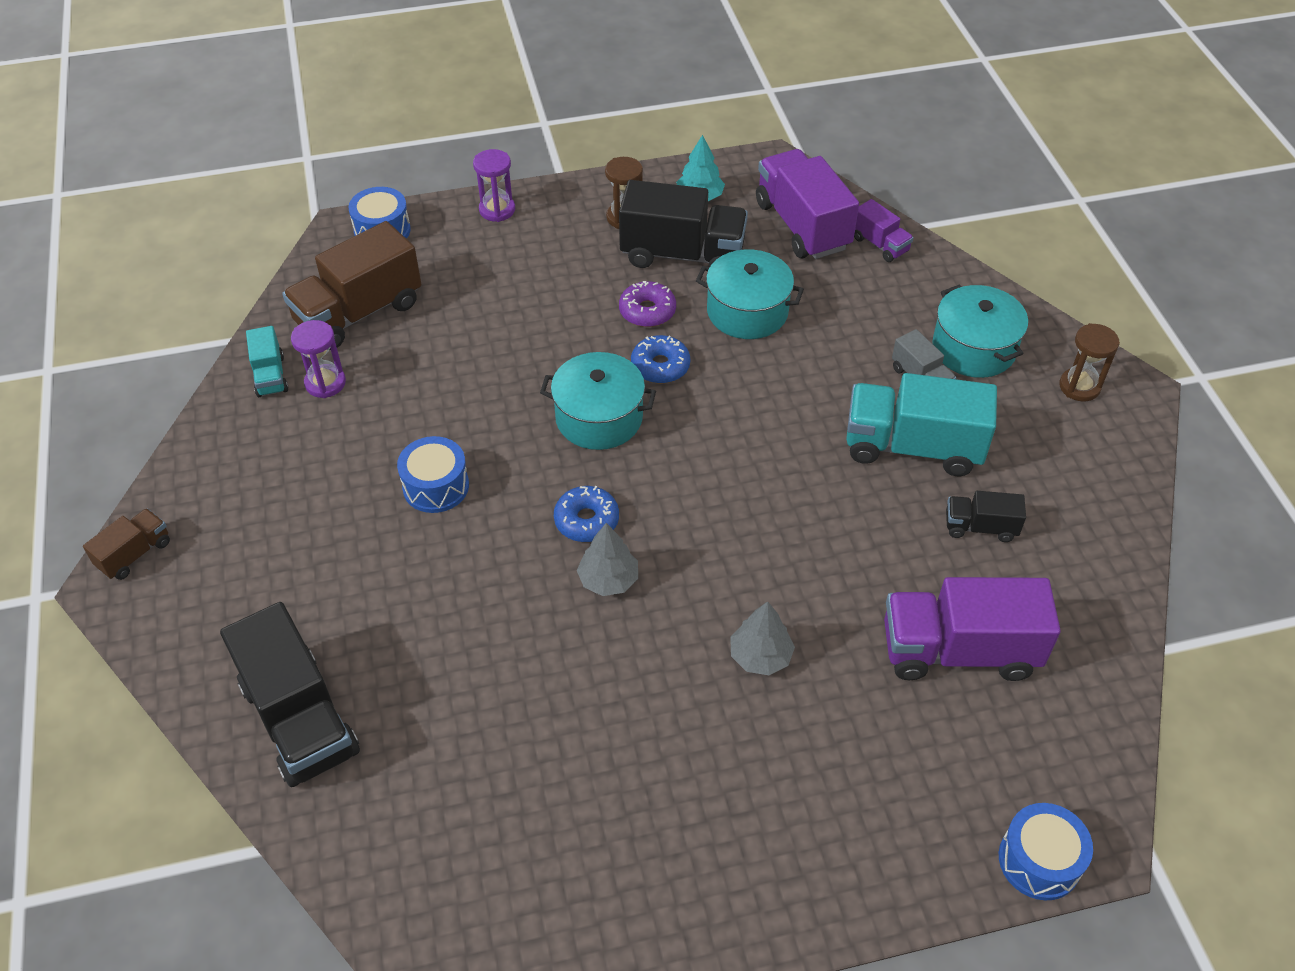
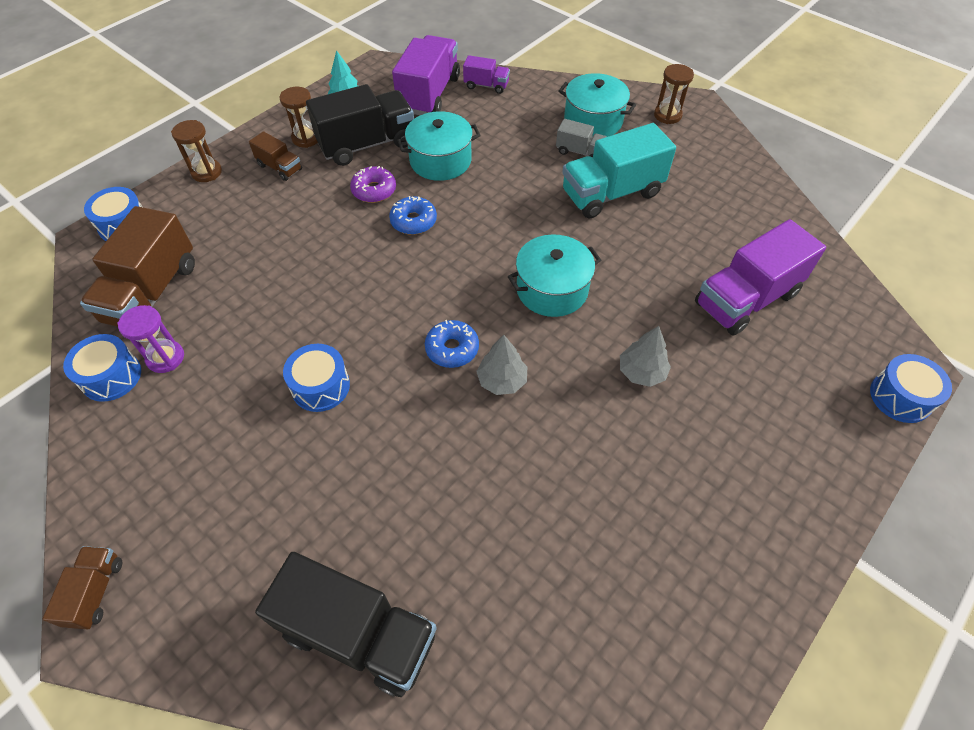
camera: 35 degrees left, 5 degrees up
(270, 376) = (111, 376): turquoise truck -> blue drum
(497, 210) = (206, 172): purple hourglass -> brown hourglass
(571, 239) = (279, 167): none -> brown truck
(599, 418) = (401, 275): turquoise pot -> turquoise pot (552, 289)
(802, 225) = (429, 94): purple truck -> purple truck turned 75 degrees clockwise
(980, 527) = (690, 220): black truck -> none

